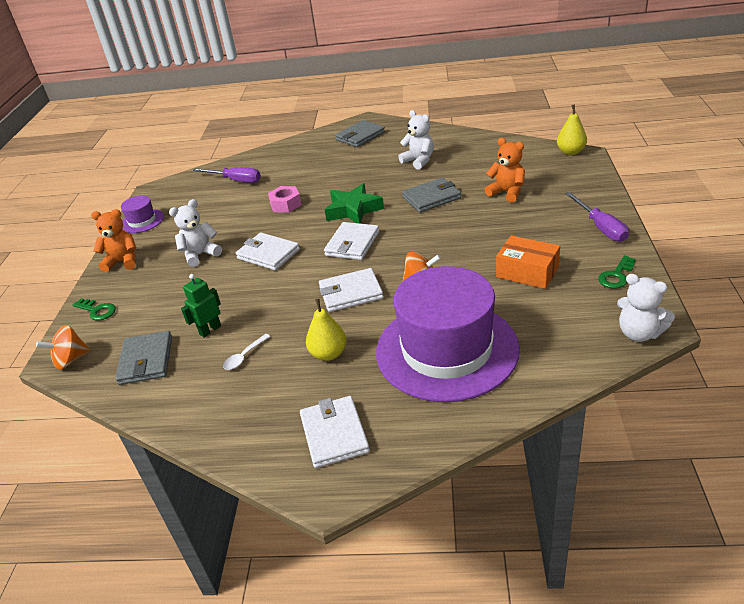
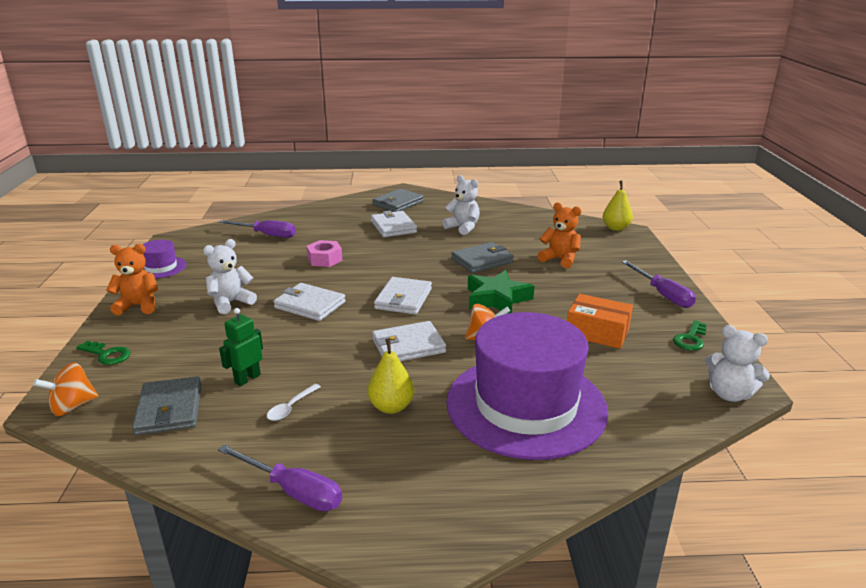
camera: 10 degrees left, 10 degrees down
(240, 432) = (293, 491): none -> purple screwdriver
(334, 434) = (409, 493): white wallet -> white wallet (393, 227)
(353, 210) = (400, 267): green star -> green star (497, 299)

